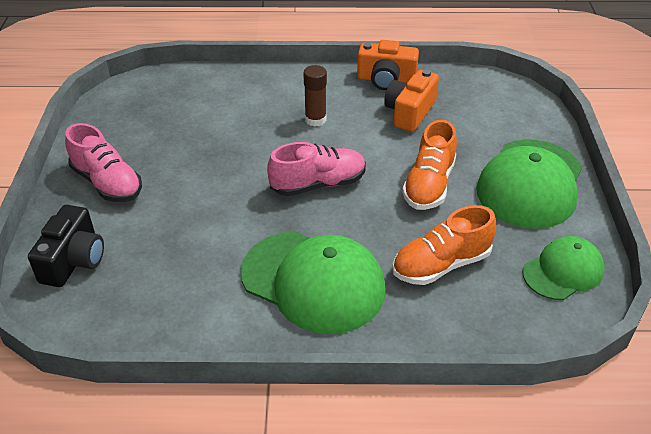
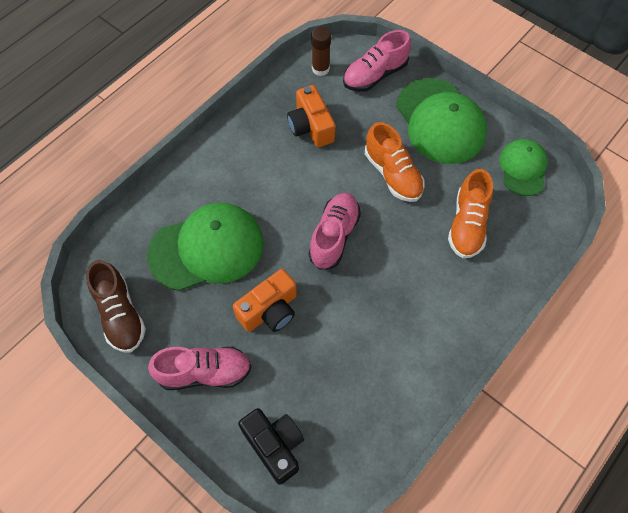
camera: 50 degrees left, 20 degrees up
(117, 114) = (120, 314): none -> brown shoe
(313, 281) = (423, 305): green cap -> green cap (207, 248)
(315, 120) = (262, 187): brown glue stick -> brown glue stick (320, 69)
(386, 80) = (260, 111): orange camera -> orange camera (269, 310)
(517, 118) = (375, 75): none -> pink shoe

